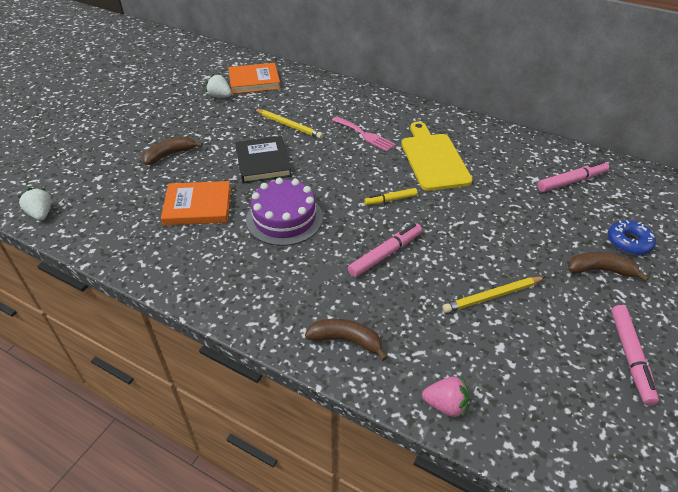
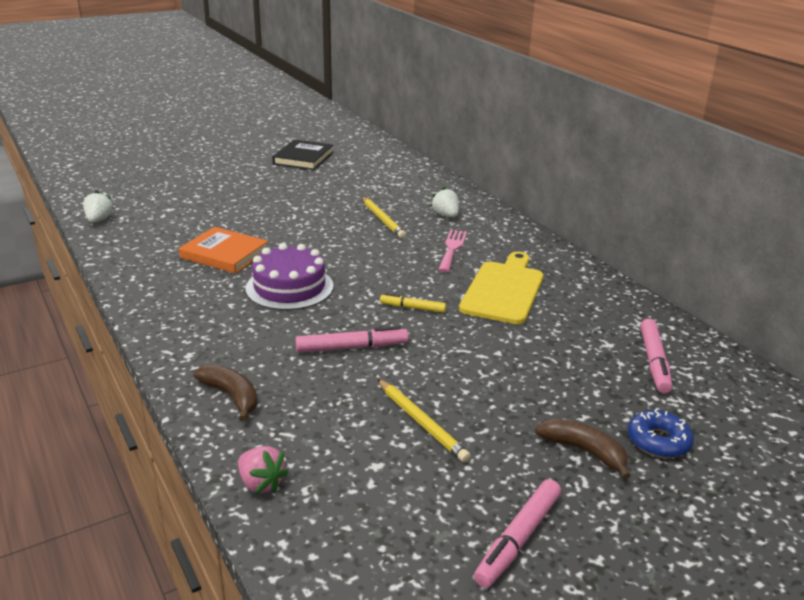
camera: 30 degrees right, 15 degrees down
(170, 155) = (246, 210): brown banana -> none
(220, 96) = (344, 180): white strawberry -> white strawberry (446, 215)
(254, 81) = (391, 177): orange book -> none
(263, 162) = (322, 240): black book -> black book (303, 158)
(365, 135) = (452, 248): pink fork -> pink fork turned 150 degrees counterclockwise
(492, 296) = (421, 422): yellow pencil -> yellow pencil turned 135 degrees counterclockwise
(571, 181) = (654, 361): pink marker -> pink marker turned 90 degrees clockwise

